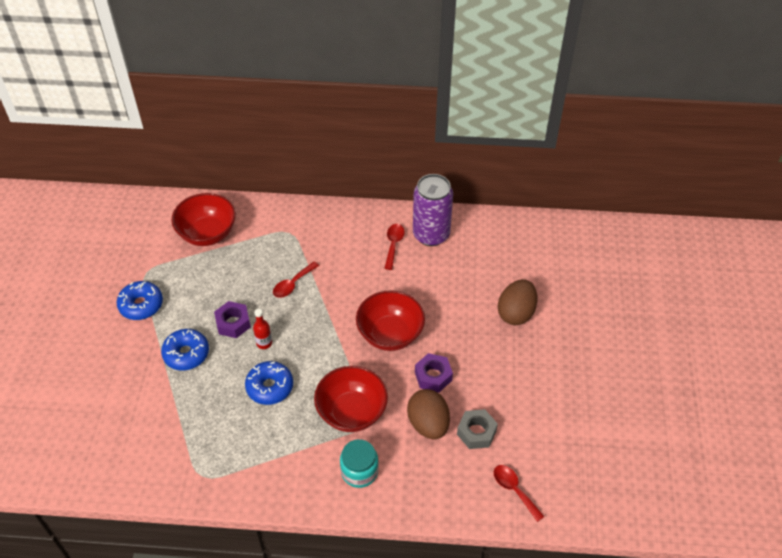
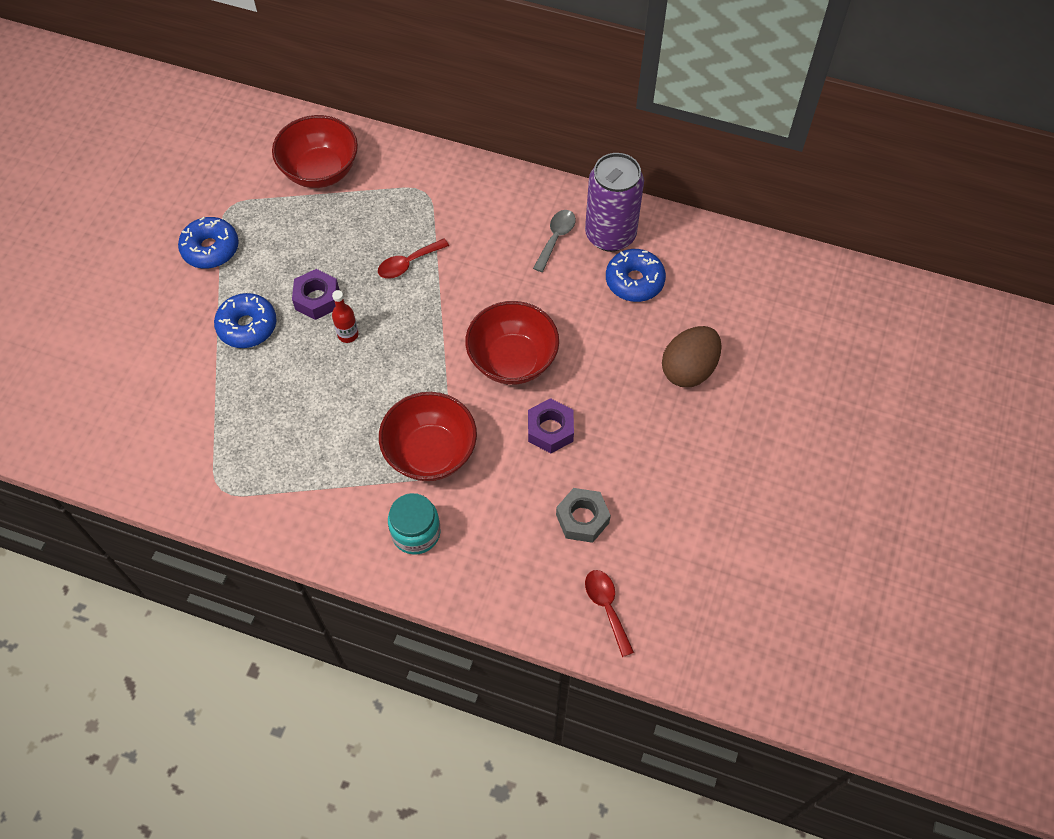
camera: 15 degrees right, 10 degrees up
(270, 387) = (337, 394): blue donut -> blue donut (634, 281)
(393, 244) = (556, 238): red spoon -> grey spoon
(428, 424) = (523, 492): brown egg -> none

